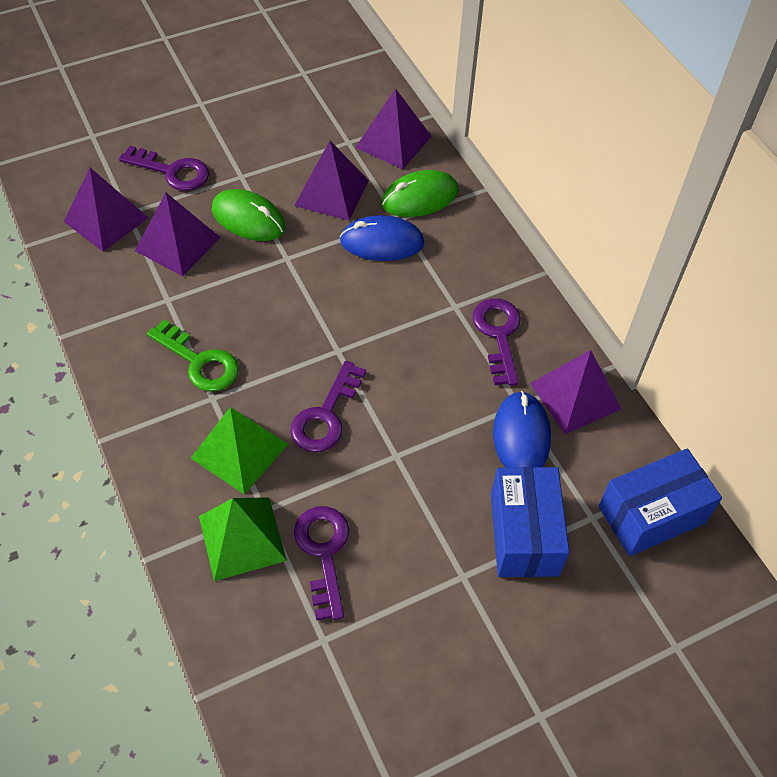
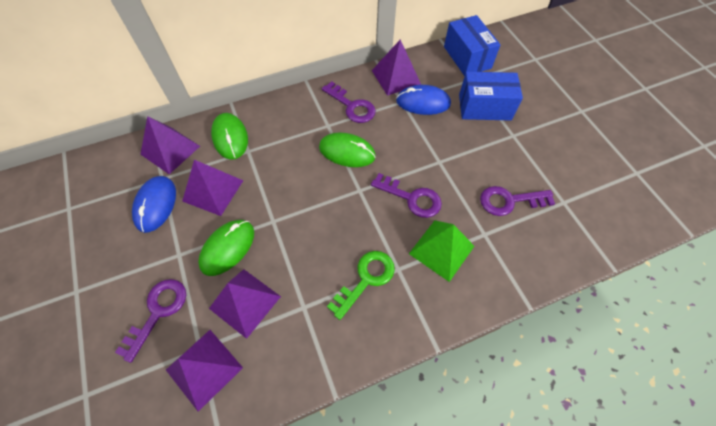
camera: 85 degrees left, 5 degrees up
(242, 538) = (506, 246): green pyramid -> none
(382, 242) = (267, 161): blue mouse -> blue mouse (156, 205)
(405, 332) = (347, 152): none -> green mouse
(498, 335) = (352, 106): purple key -> purple key turned 135 degrees counterclockwise

